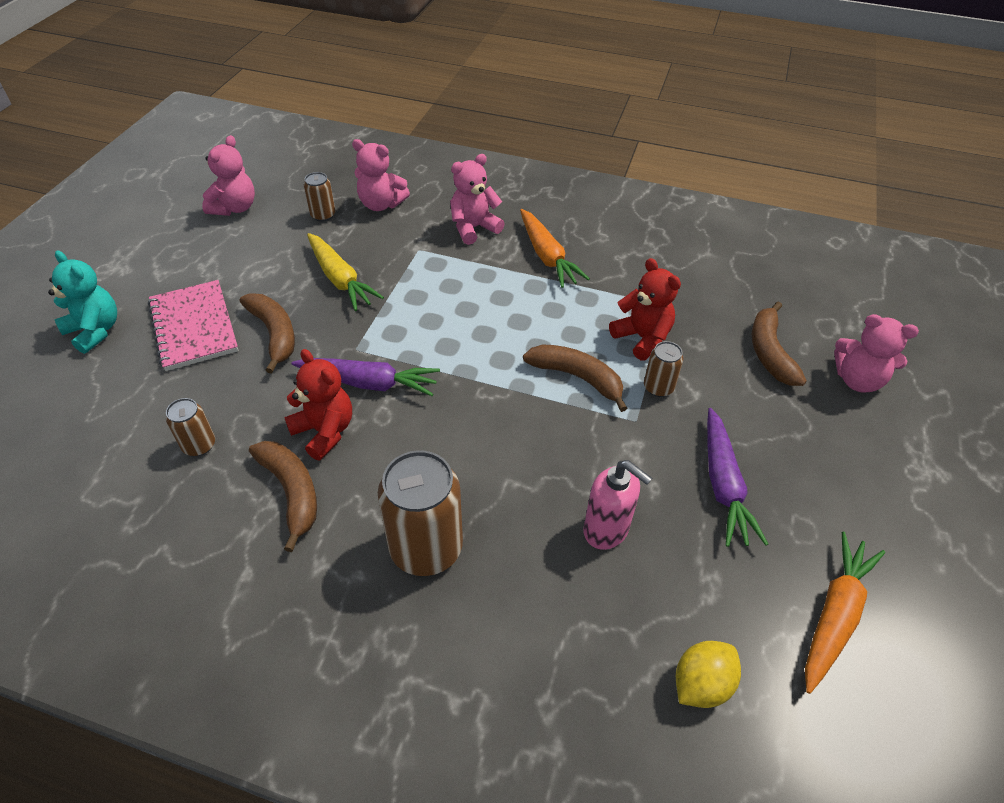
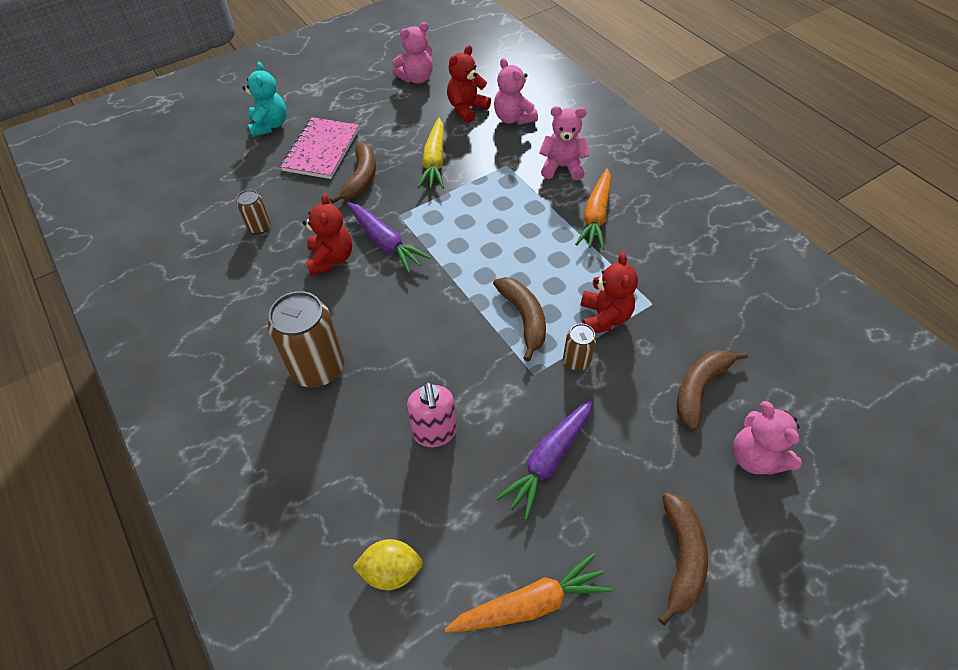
camera: 40 degrees right, 5 degrees up
(291, 492) = (279, 285): brown banana -> brown banana (681, 558)
(323, 215) = (466, 109): brown can -> red teddy bear

